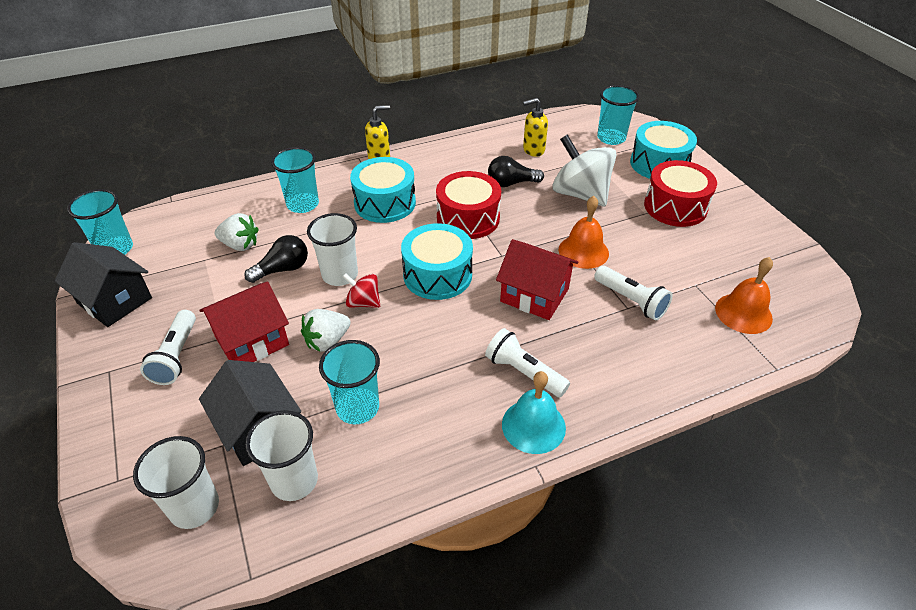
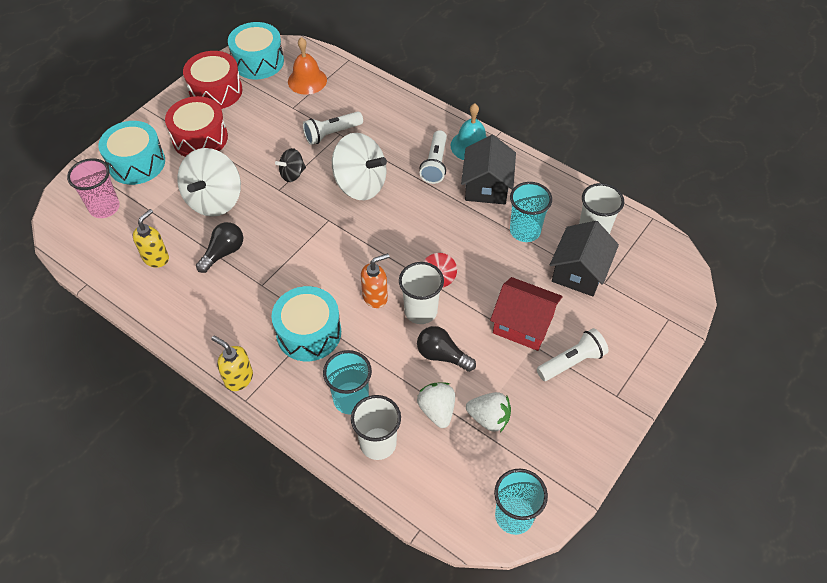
camera: 120 degrees left, 10 degrees up
(115, 300) = (562, 455): black house -> black house (486, 186)
(194, 507) = (646, 267): white cup -> white cup (378, 443)
(327, 341) = (488, 278): white strawberry -> white strawberry (489, 418)
(383, 252) = (375, 297): none -> orange soap dispenser
(437, 275) = (377, 248): turquoise drum -> turquoise drum (258, 61)
(468, 218) = (294, 261): red drum -> red drum (216, 91)
(511, 183) = (223, 253): black light bulb -> black light bulb turned 105 degrees counterclockwise
(533, 150) = (156, 258): yellow soap dispenser -> yellow soap dispenser turned 105 degrees counterclockwise
(534, 295) = (360, 184): red house -> white spinning top
(583, 251) = (292, 174): orange bell -> black spinning top
(611, 138) = (104, 207): turquoise cup -> pink cup
(631, 301) = (331, 134): white flashlight -> white flashlight turned 135 degrees counterclockwise

